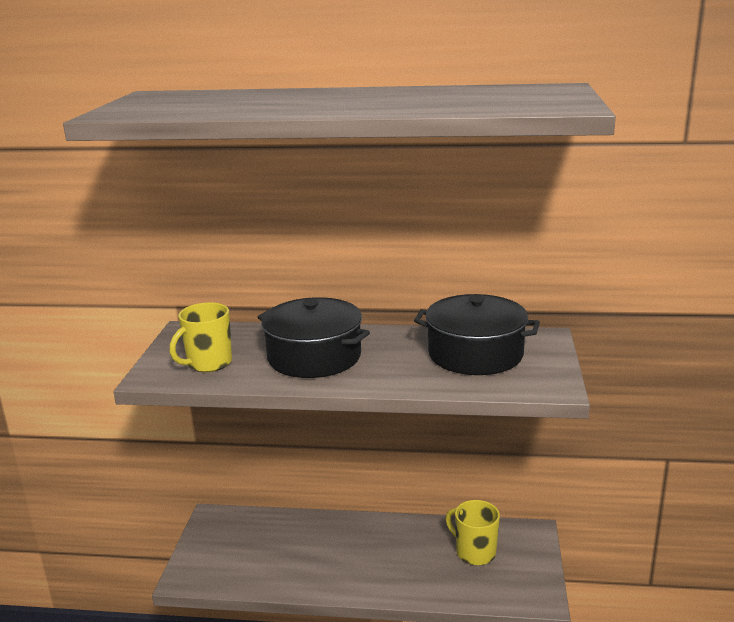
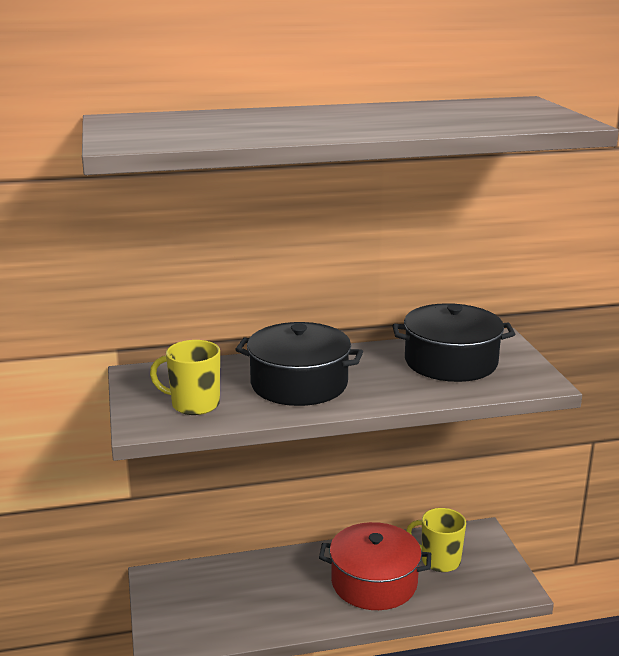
camera: 20 degrees left, 0 degrees up
(208, 363) = (194, 404): yellow mug -> yellow mug turned 75 degrees clockwise
(400, 561) = (374, 582): none -> red pot

